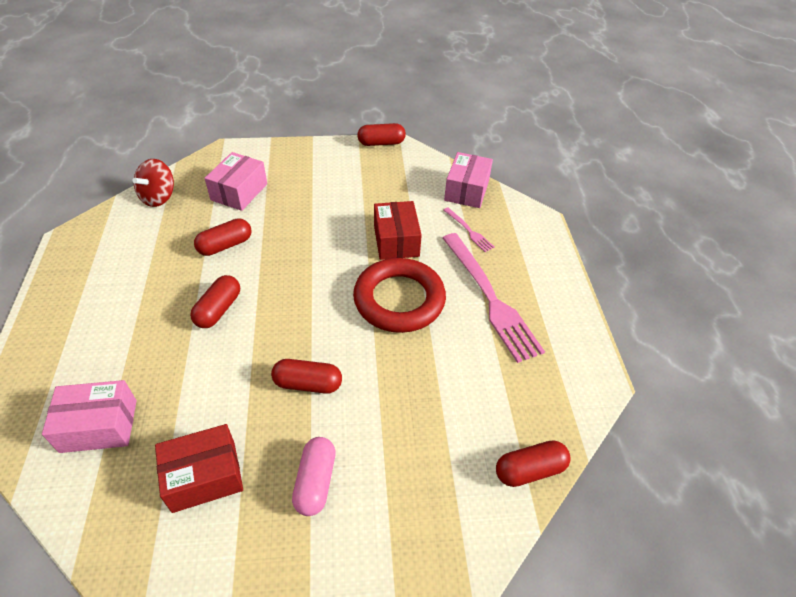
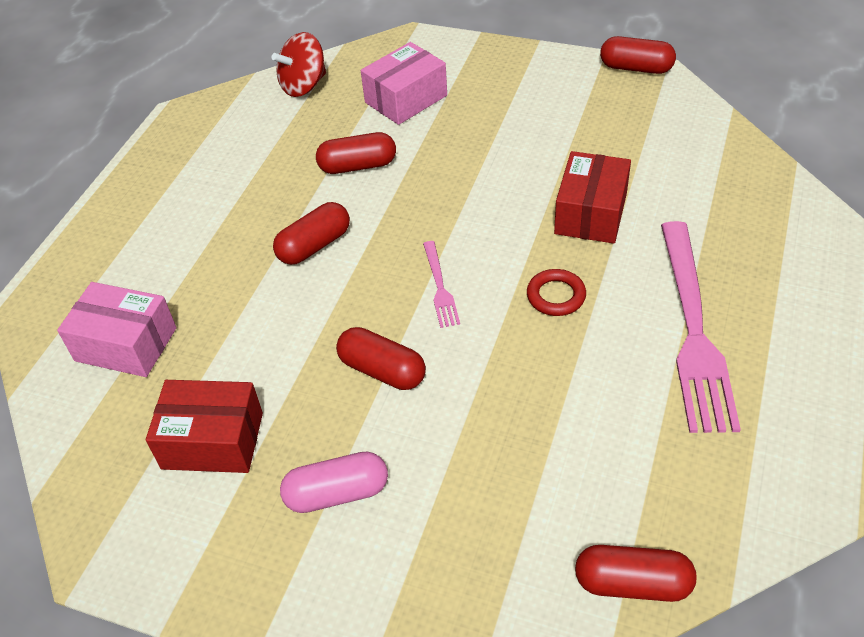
camera: 30 degrees right, 0 degrees up
(315, 481) = (337, 493): pink capsule -> pink capsule turned 45 degrees clockwise
(399, 300) = (556, 296): red ring -> red ring, size x0.43
(467, 190) = (736, 164): pink box -> none
(468, 231) = (709, 224): pink fork -> pink fork (439, 287)

